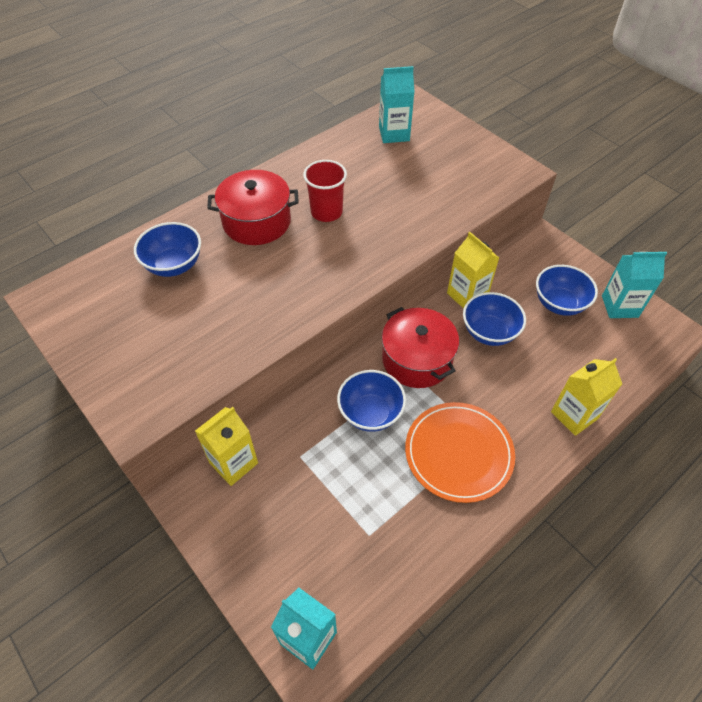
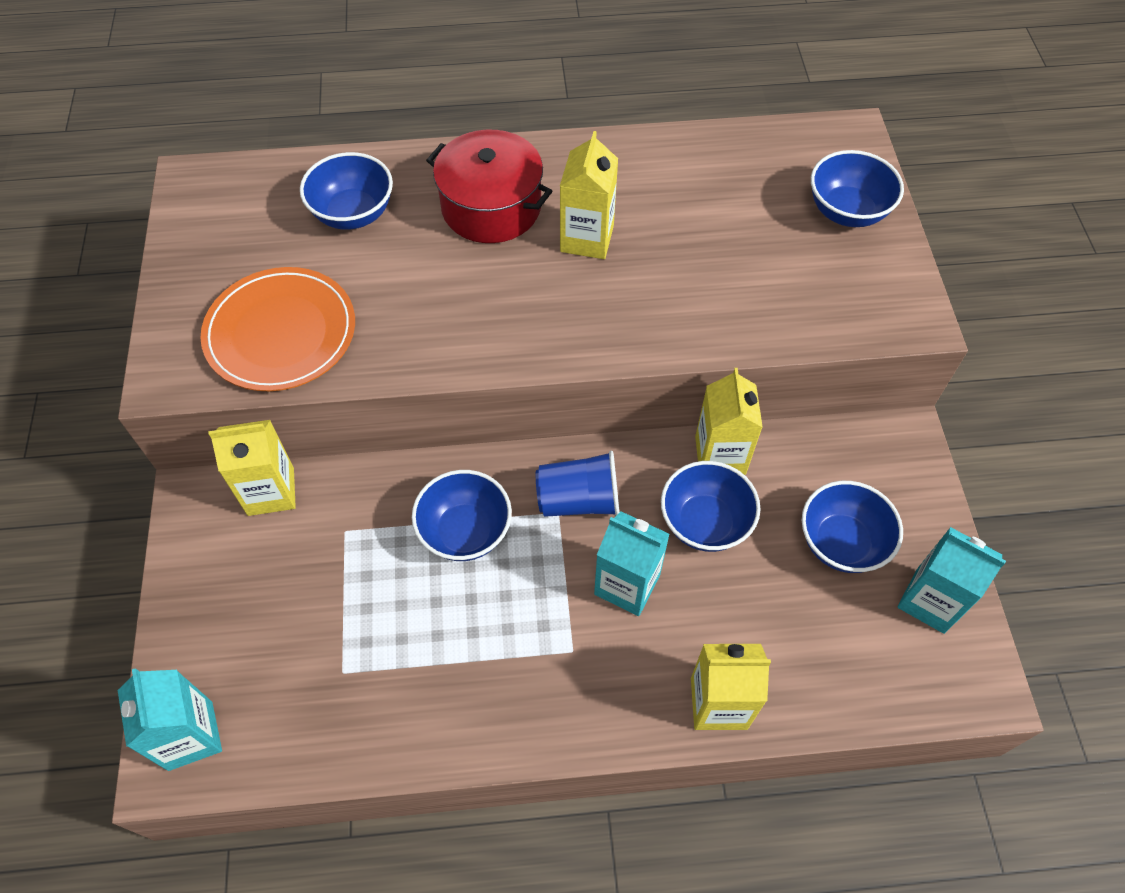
camera: 35 degrees right, 5 degrees up
(326, 212) = (587, 239): red cup -> yellow carton
(394, 134) = (776, 170): turquoise carton -> turquoise carton (627, 585)
(417, 359) = (579, 500): red pot -> blue cup
(445, 137) = (847, 211): none -> blue bowl
(458, 453) = (526, 650): orange plate -> orange plate (281, 333)

